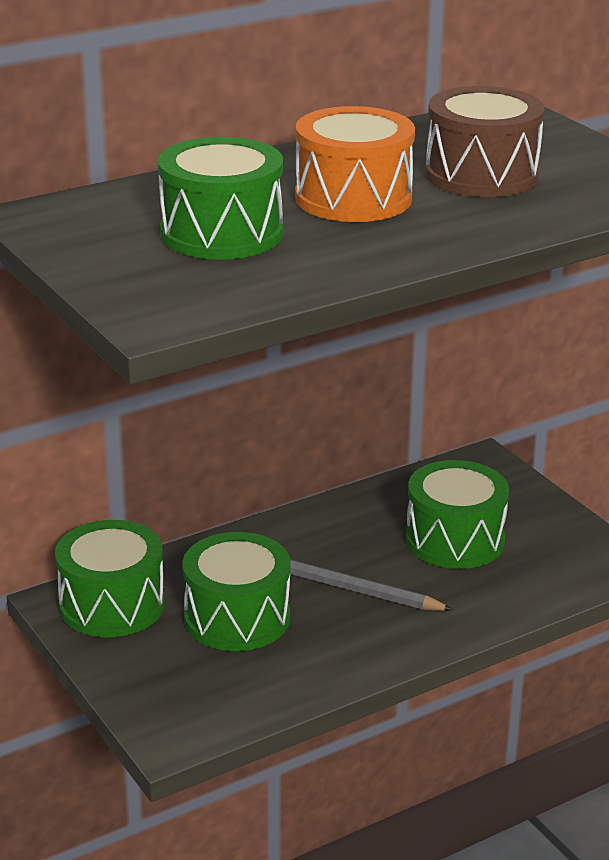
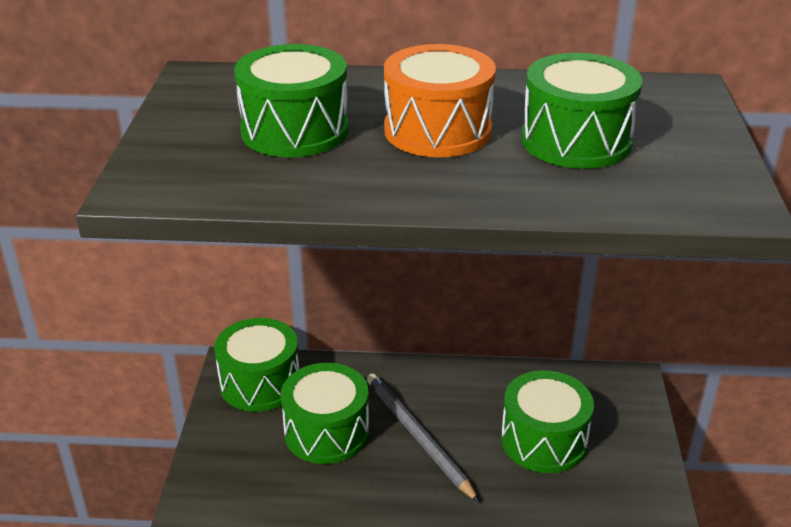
camera: 35 degrees right, 5 degrees up
(481, 175) = (576, 141): brown drum -> green drum

